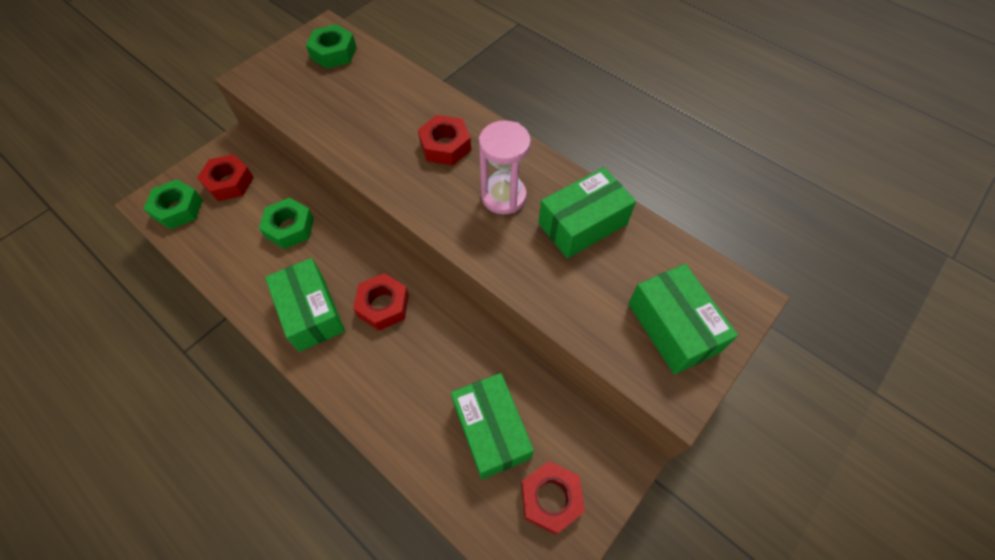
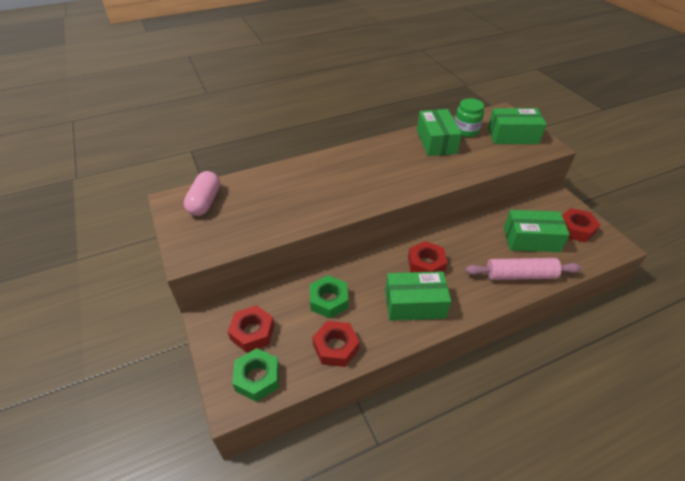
camera: 65 degrees left, 15 degrees down
(333, 53) = (205, 202): green nut -> pink capsule
(407, 427) = (520, 275): none -> pink rolling pin
(445, 146) = (344, 173): red nut -> red nut (336, 347)
(503, 196) = (401, 162): pink hourglass -> none
(641, 255) = (466, 130): none -> green jar

